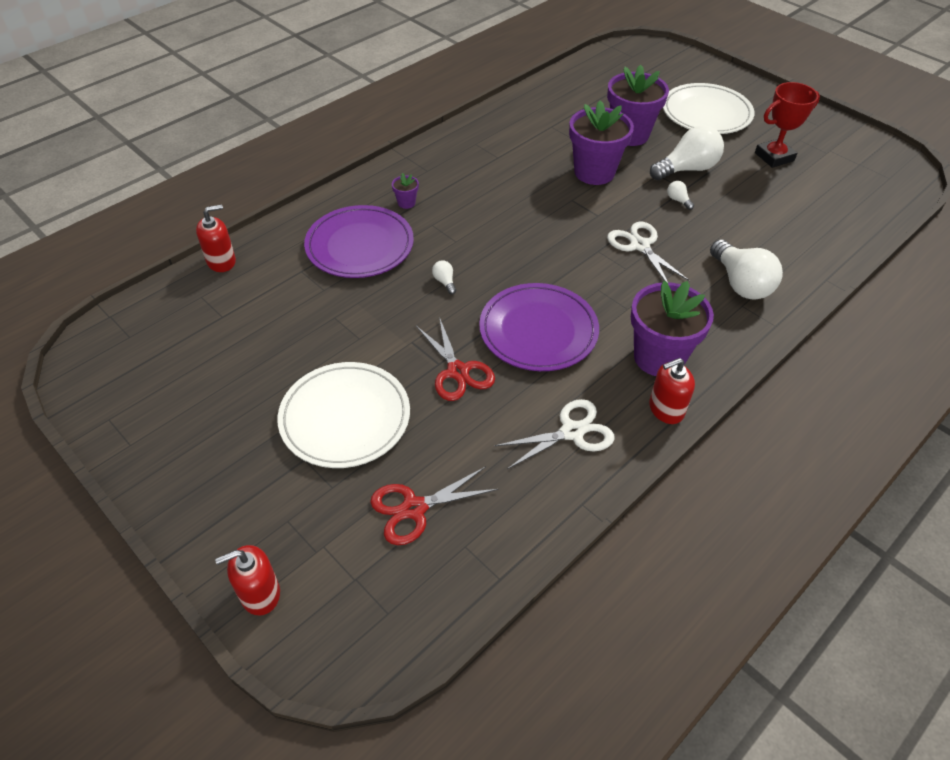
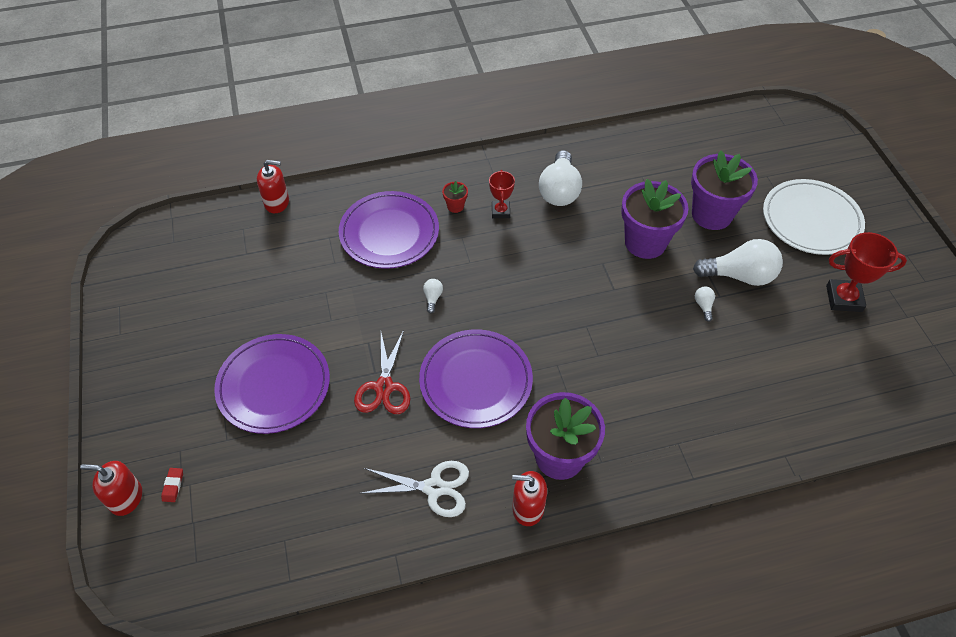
camera: 30 degrees right, 5 degrees up
(306, 556) = (173, 486): none -> red eraser
(345, 418) = (274, 386): white plate -> purple plate
(406, 203) = (455, 206): purple flower pot -> red flower pot
(414, 508) = (270, 489): red scissors -> none
(451, 192) = (500, 211): none -> red trophy
(639, 245) = (629, 337): white scissors -> none
(740, 283) = (694, 420): white light bulb -> white light bulb (559, 190)

